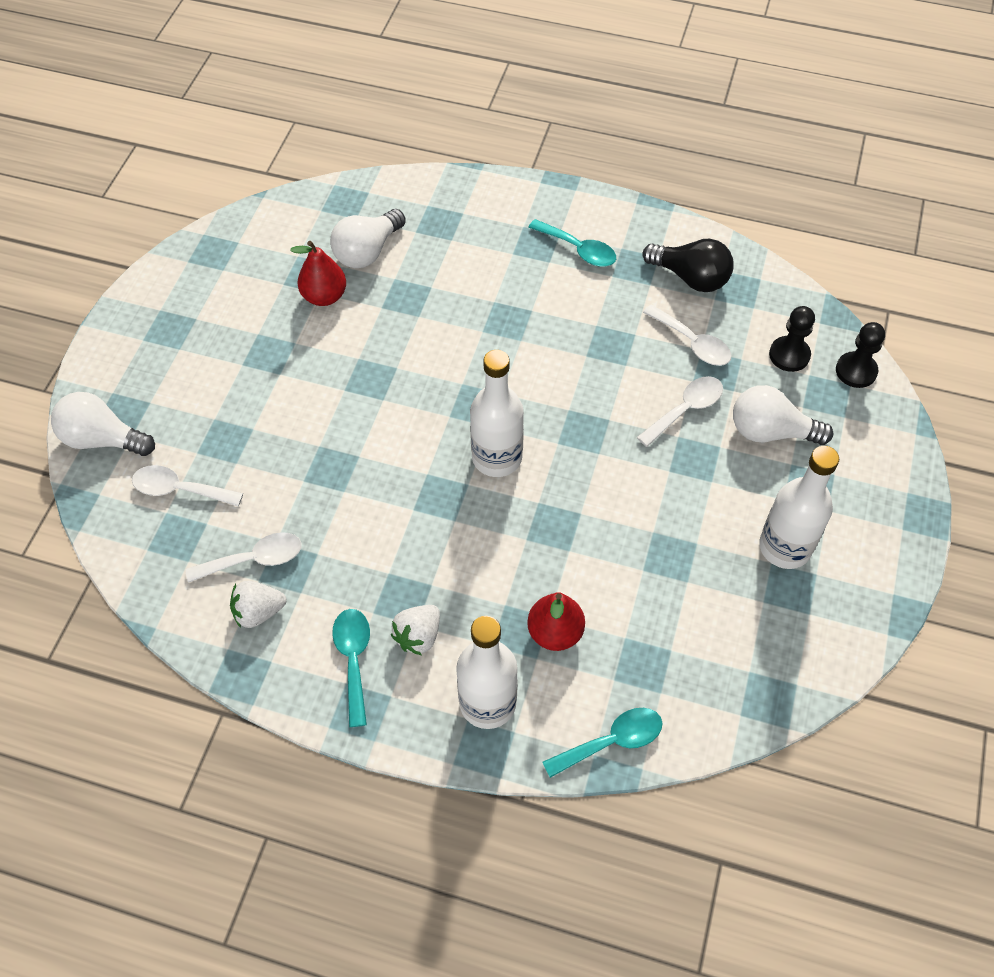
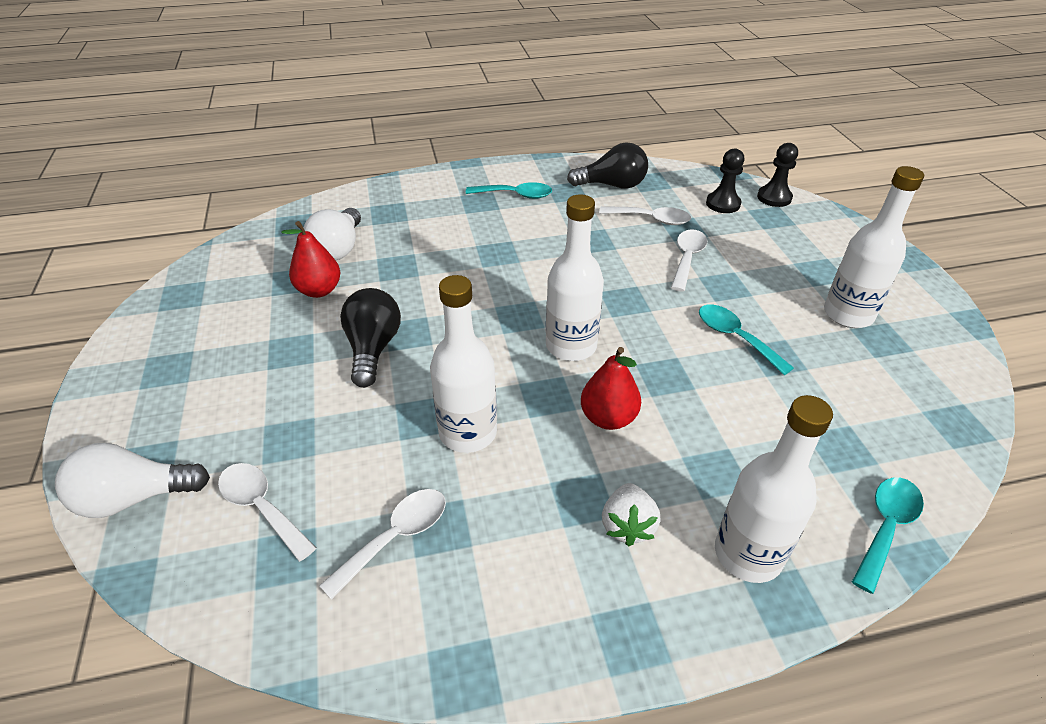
camera: 30 degrees left, 15 degrees down
(179, 489) = (261, 507): white spoon -> white spoon turned 60 degrees clockwise
(258, 612) = (438, 590): white strawberry -> none
(333, 382) = (373, 349): none -> black light bulb
(353, 660) = (581, 584): turquoise spoon -> turquoise spoon (735, 337)
(356, 500) = (468, 432): none -> white bottle
(555, 632) = (746, 458): red pear -> red pear (608, 418)
(770, 432) = (759, 250): white light bulb -> none

